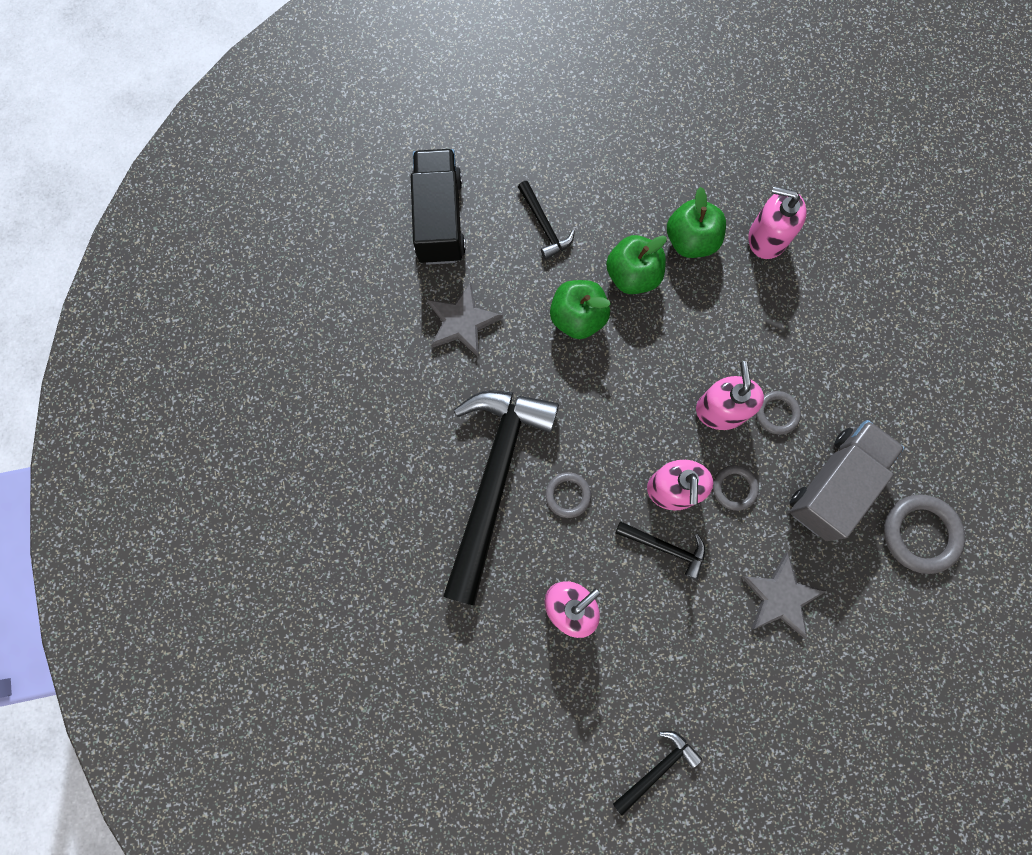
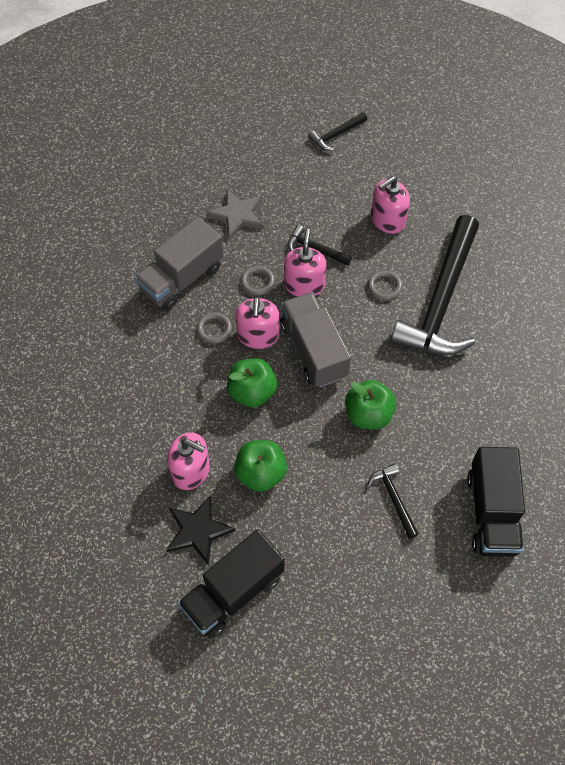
camera: 175 degrees left, 15 degrees down
(462, 322) = (468, 419): grey star -> none
(632, 275) = (317, 446): green apple -> green apple (252, 392)
(650, 395) = (313, 350): none -> grey truck
(699, 122) = (233, 592): none -> black truck
(746, 177) = (198, 530): none -> black star
(920, 534) = (127, 244): grey ring -> none

